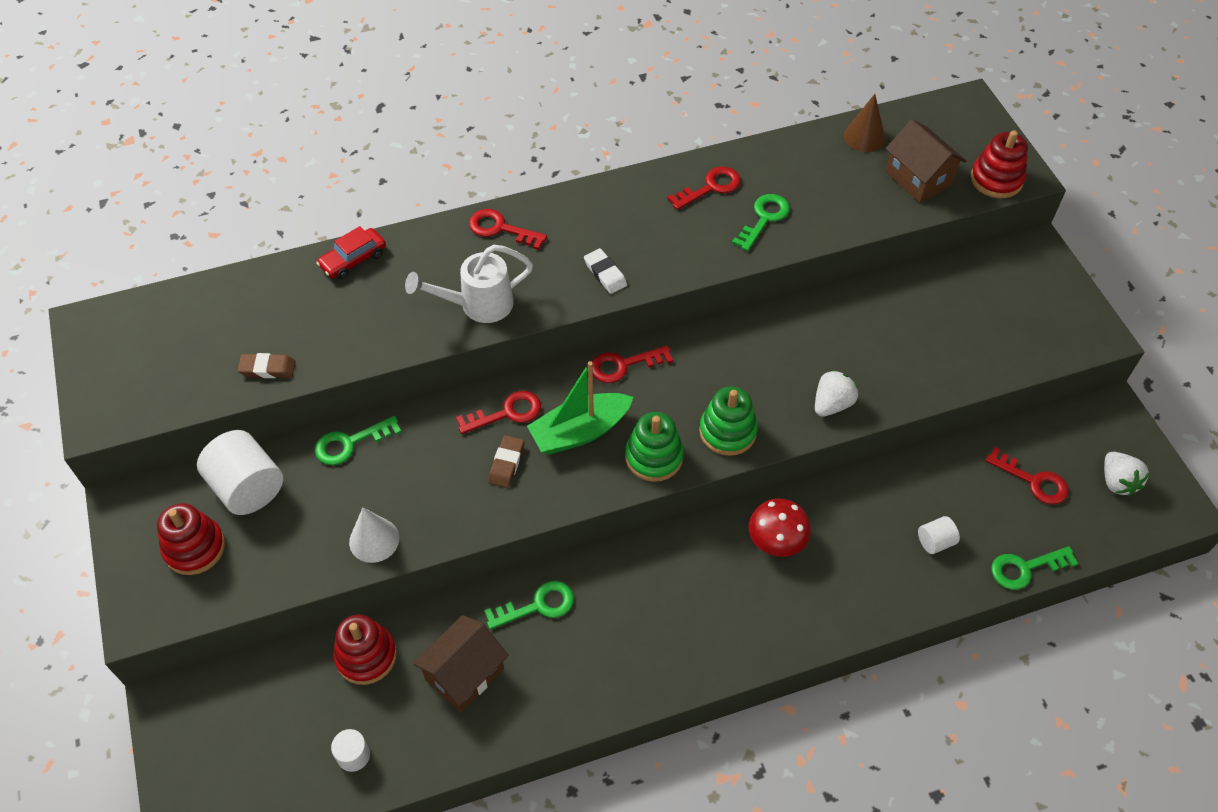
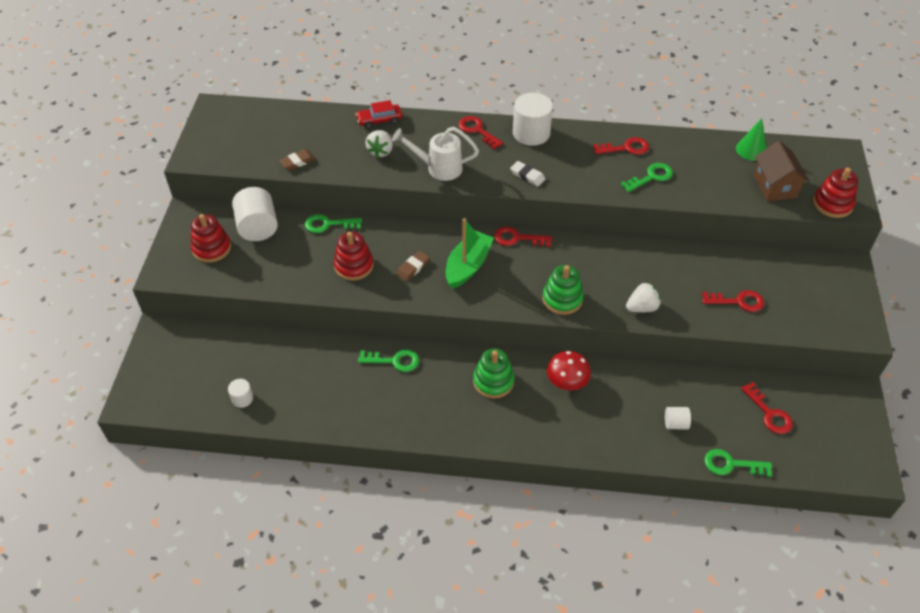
camera: 25 degrees right, 5 degrees down
(267, 368) = (297, 162): brown eraser -> brown eraser turned 60 degrees counterclockwise
(366, 656) = (279, 349): red stacking toy -> red stacking toy (354, 266)
(374, 540) = (312, 281): white cone -> none
(464, 674) = (329, 381): brown house -> none
(507, 413) = (429, 240): red key -> red key (738, 301)
(576, 208) = (531, 133): none -> white cylinder
(580, 432) = (468, 266): green boat -> green boat turned 120 degrees clockwise
(605, 274) = (527, 176): white eraser -> white eraser turned 45 degrees counterclockwise
(654, 457) = (506, 296): green stacking toy -> green stacking toy (493, 381)
(864, 137) = (751, 150): brown cone -> green cone
(1117, 482) = (833, 437): white strawberry -> white strawberry (380, 151)

